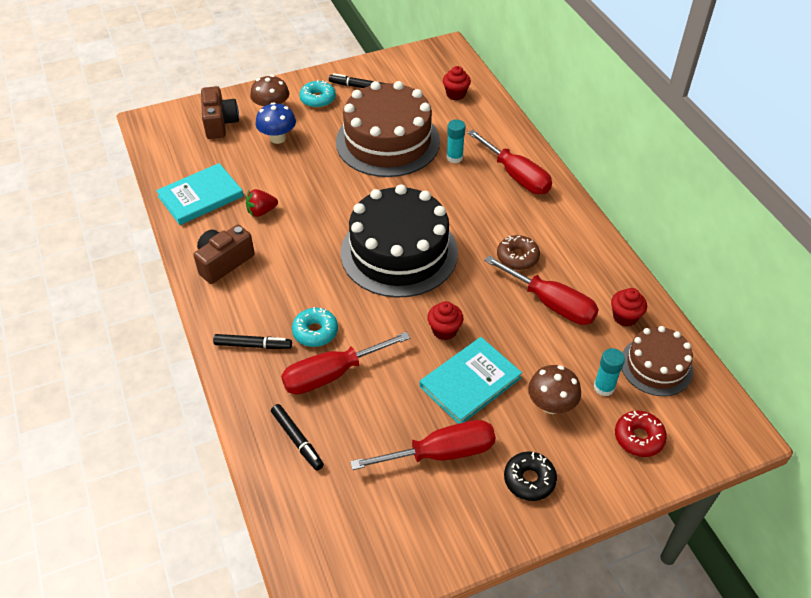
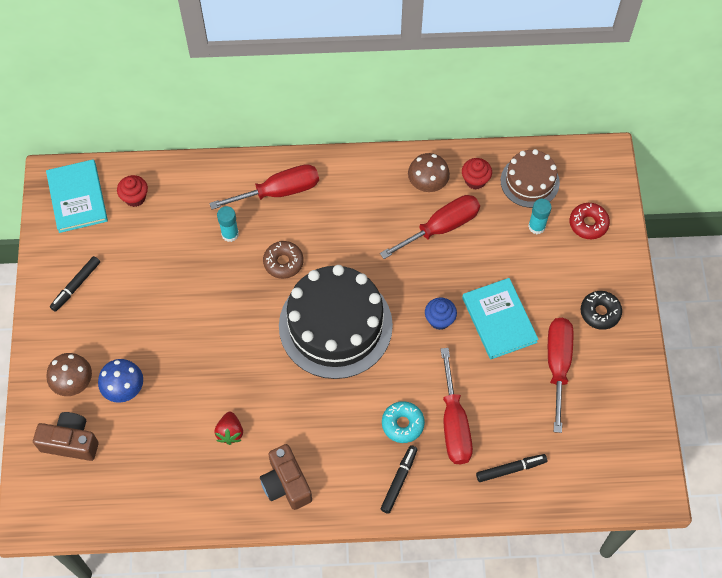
camera: 70 degrees left, 15 degrees up
(200, 196) = (182, 486): turquoise book -> turquoise book (77, 197)
(318, 99) = (78, 331): turquoise donut -> none
(388, 141) = (179, 285): brown cake -> none
(444, 330) = (439, 320): red cupcake -> blue cupcake
(517, 257) = (380, 232): brown donut -> brown donut (283, 262)
(551, 405) = (540, 270): brown mushroom -> brown mushroom (427, 184)

